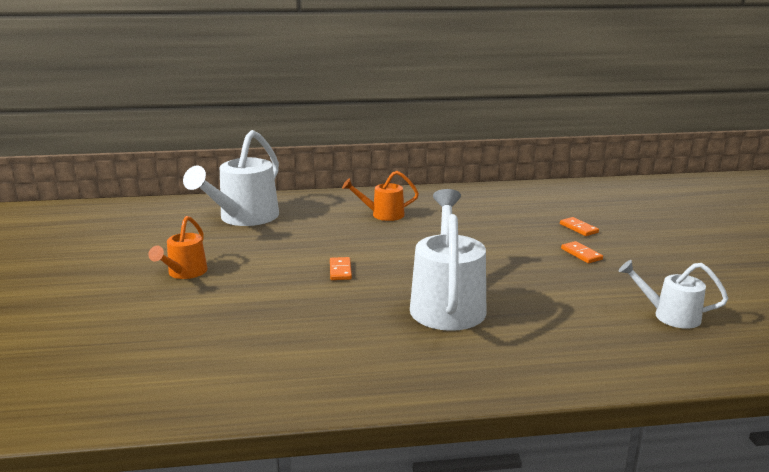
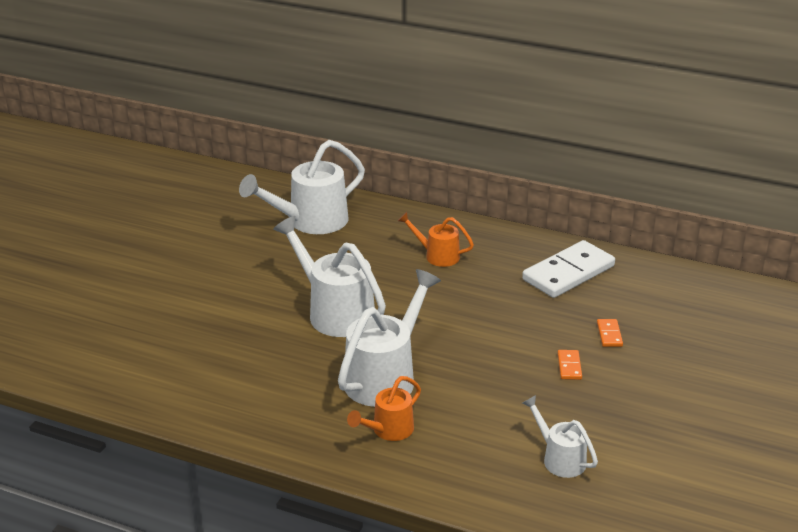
camera: 30 degrees right, 10 degrees up
(184, 273) = (213, 273): orange watering can -> orange watering can (388, 430)
(340, 270) = (335, 312): orange domino -> white watering can
(496, 202) = (568, 273): none -> white domino

